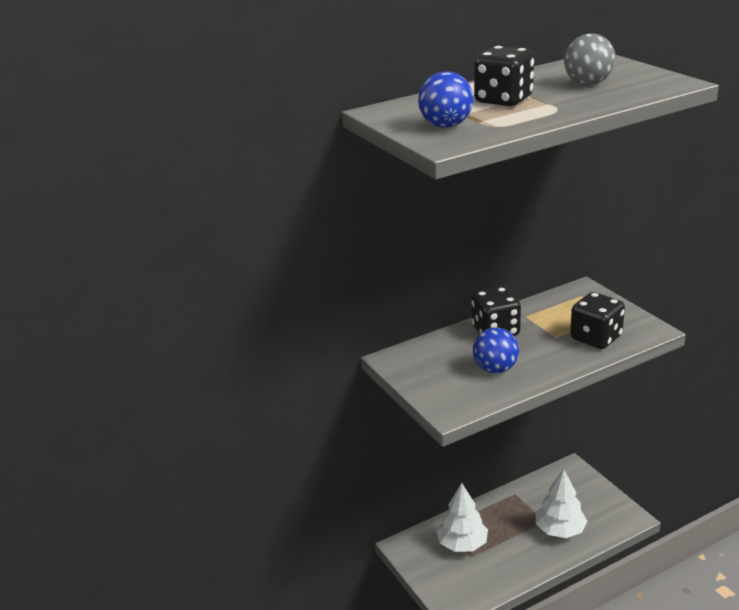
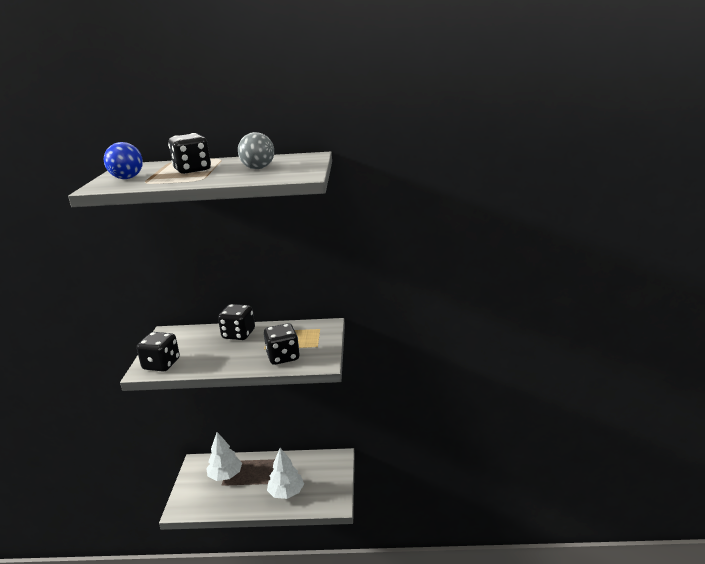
camera: 30 degrees right, 5 degrees down
(461, 396) = (161, 364): none -> black dice
(495, 369) = (202, 356): blue ball -> none

